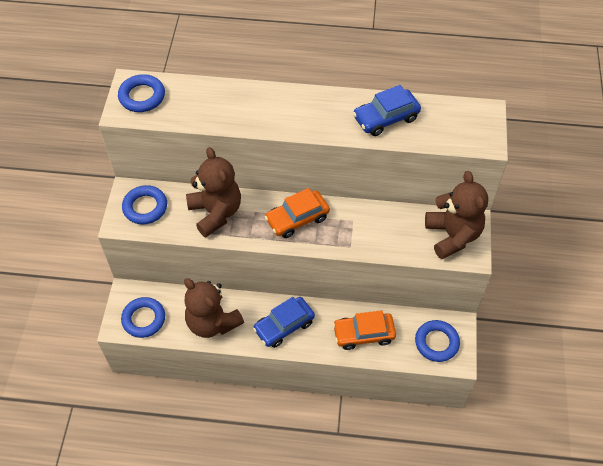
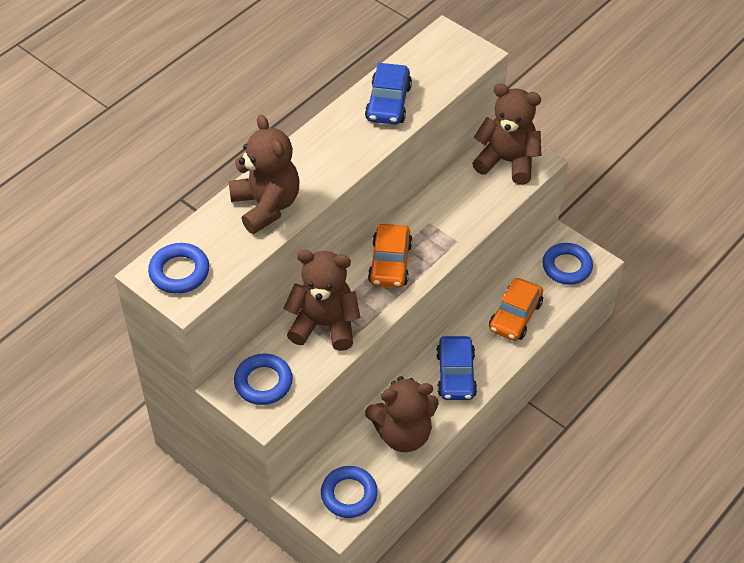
camera: 55 degrees left, 5 degrees down
(233, 107) = (266, 205): none -> brown teddy bear

